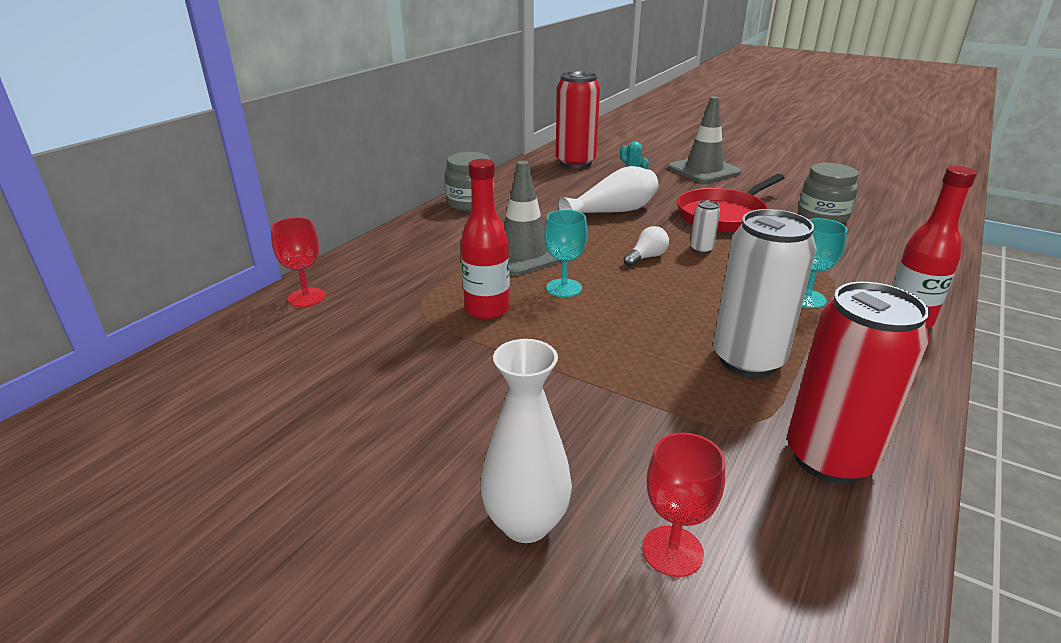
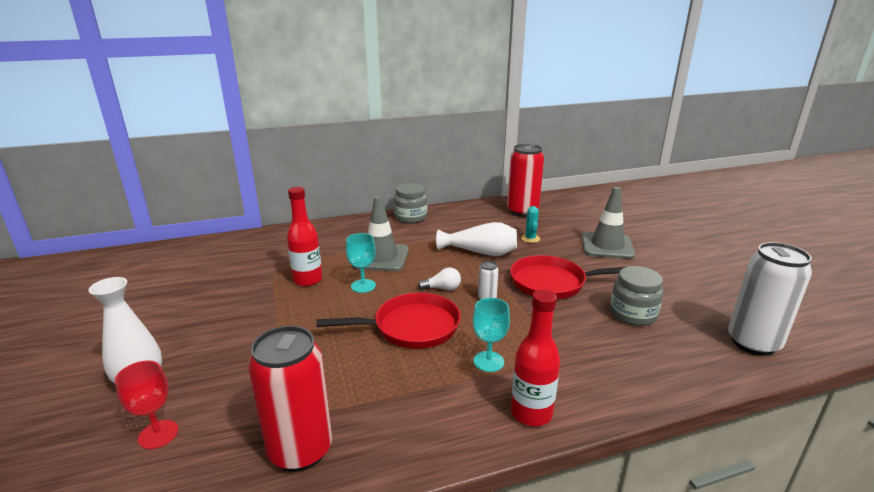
camera: 40 degrees right, 5 degrees down
(307, 297) = (253, 240): red goblet -> none
(691, 303) = (411, 327): none -> red pan
(748, 360) = (373, 375): white can -> white can (753, 343)

